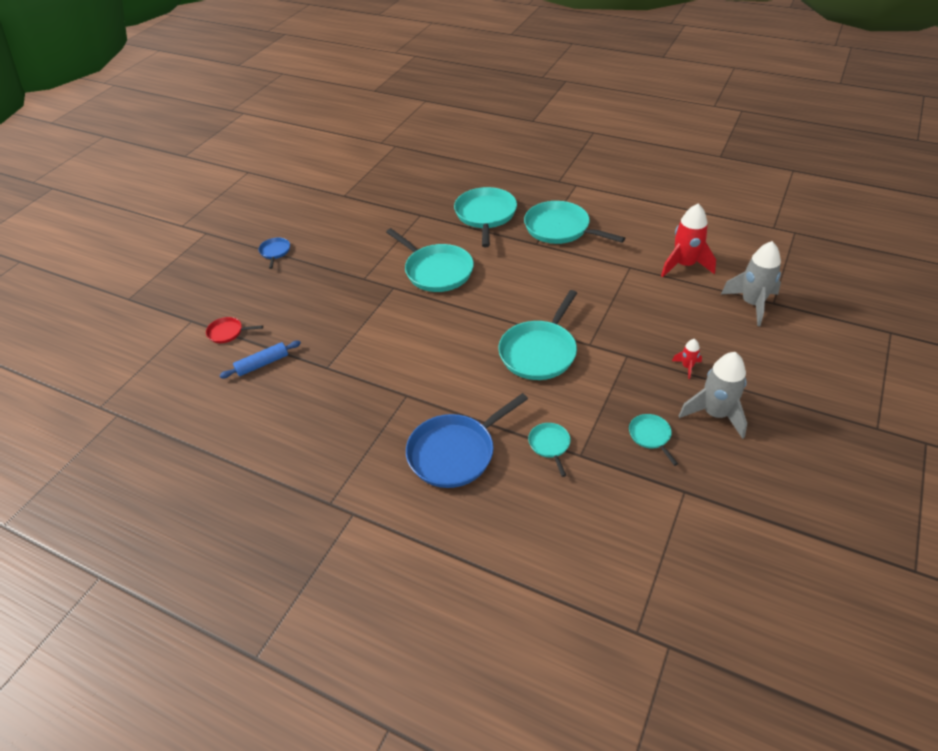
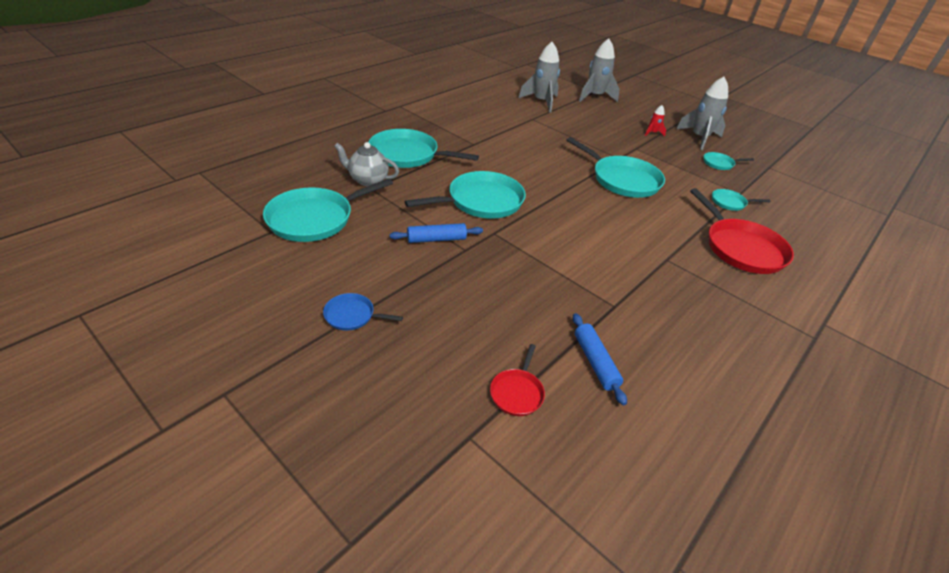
camera: 80 degrees left, 5 degrees down
(370, 262) = (436, 239): none -> blue rolling pin
(431, 210) = (368, 180): none -> grey teapot
(455, 453) = (741, 248): blue pan -> red pan
(560, 228) = (460, 129): turquoise pan -> turquoise pan (314, 219)
(684, 265) = (541, 102): red rocket -> grey rocket

